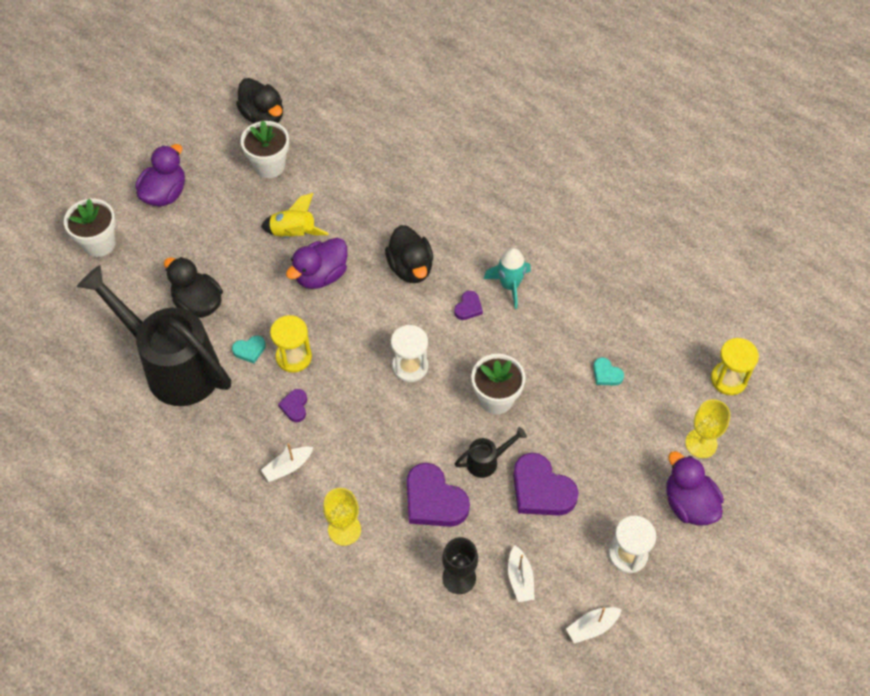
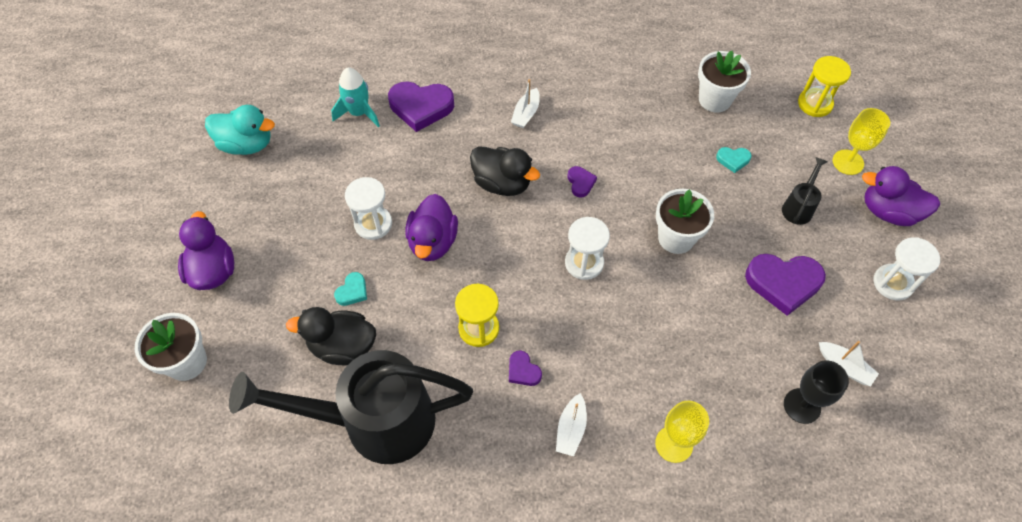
camera: 40 degrees left, 0 degrees up
(249, 350) = (433, 352): turquoise heart -> turquoise heart (352, 291)
(263, 116) = (246, 144): black duck -> turquoise duck
(269, 165) = (293, 182): white flower pot -> white flower pot (714, 100)
(294, 234) = (373, 224): yellow rocket -> white hourglass
(434, 500) = (716, 358): purple heart -> purple heart (421, 107)
(487, 461) = (721, 293): black watering can -> black watering can (799, 207)
(509, 285) = (594, 144): turquoise rocket -> turquoise rocket (359, 113)
(592, 627) = (931, 360): white boat -> white boat (526, 113)

